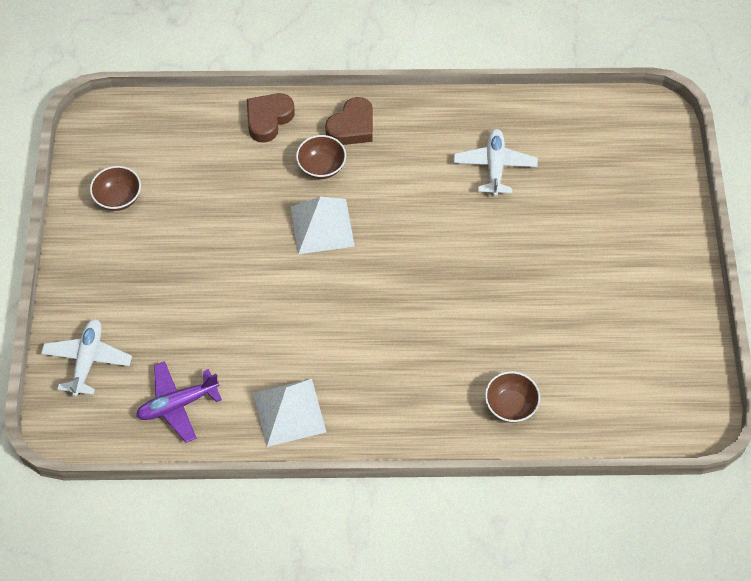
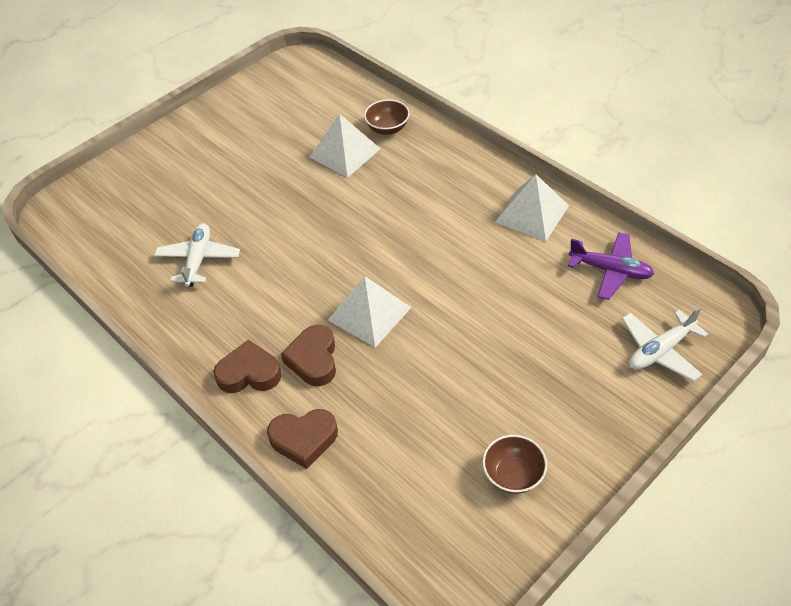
camera: 130 degrees left, 10 degrees down
(321, 167) = (313, 359): brown bowl -> brown heart
(494, 166) = (198, 260): white plane -> white plane turned 135 degrees clockwise
(513, 347) = (345, 153): none -> white pyramid

